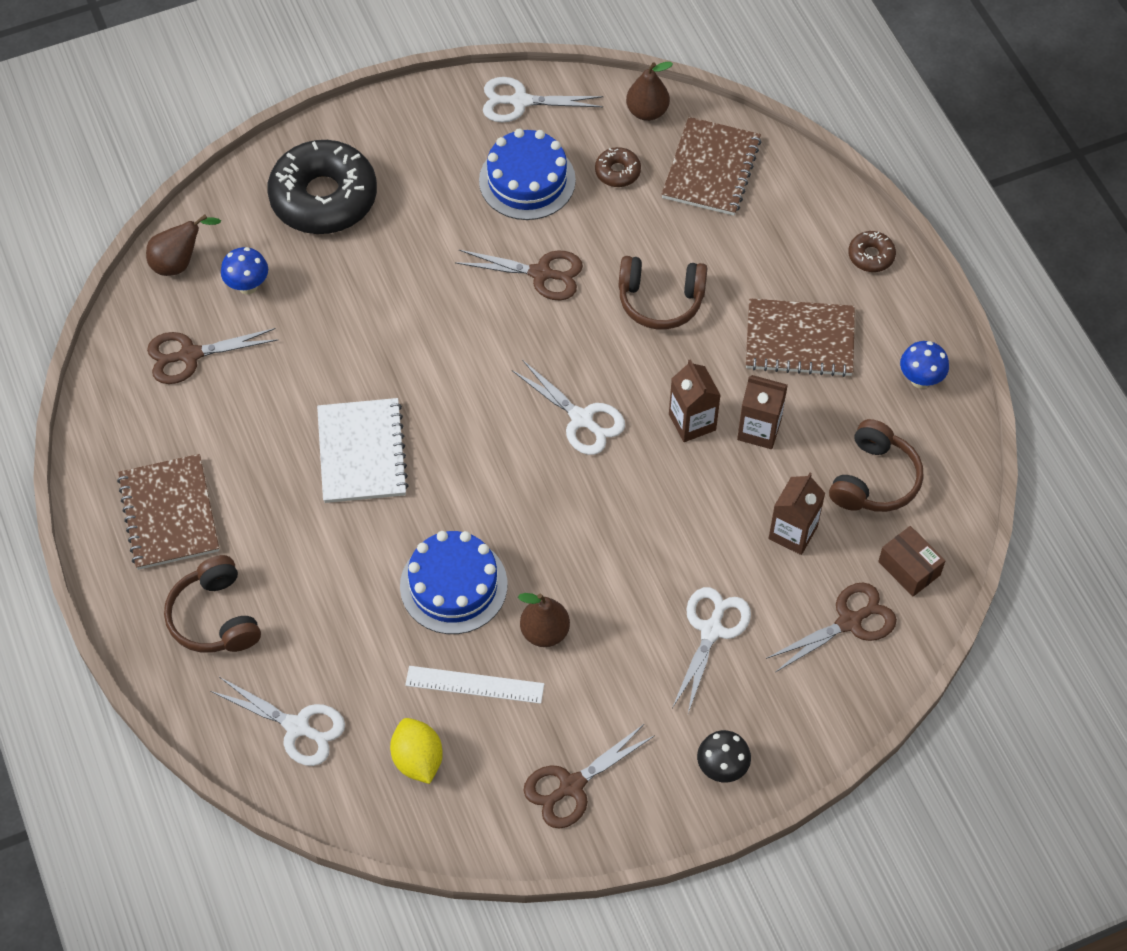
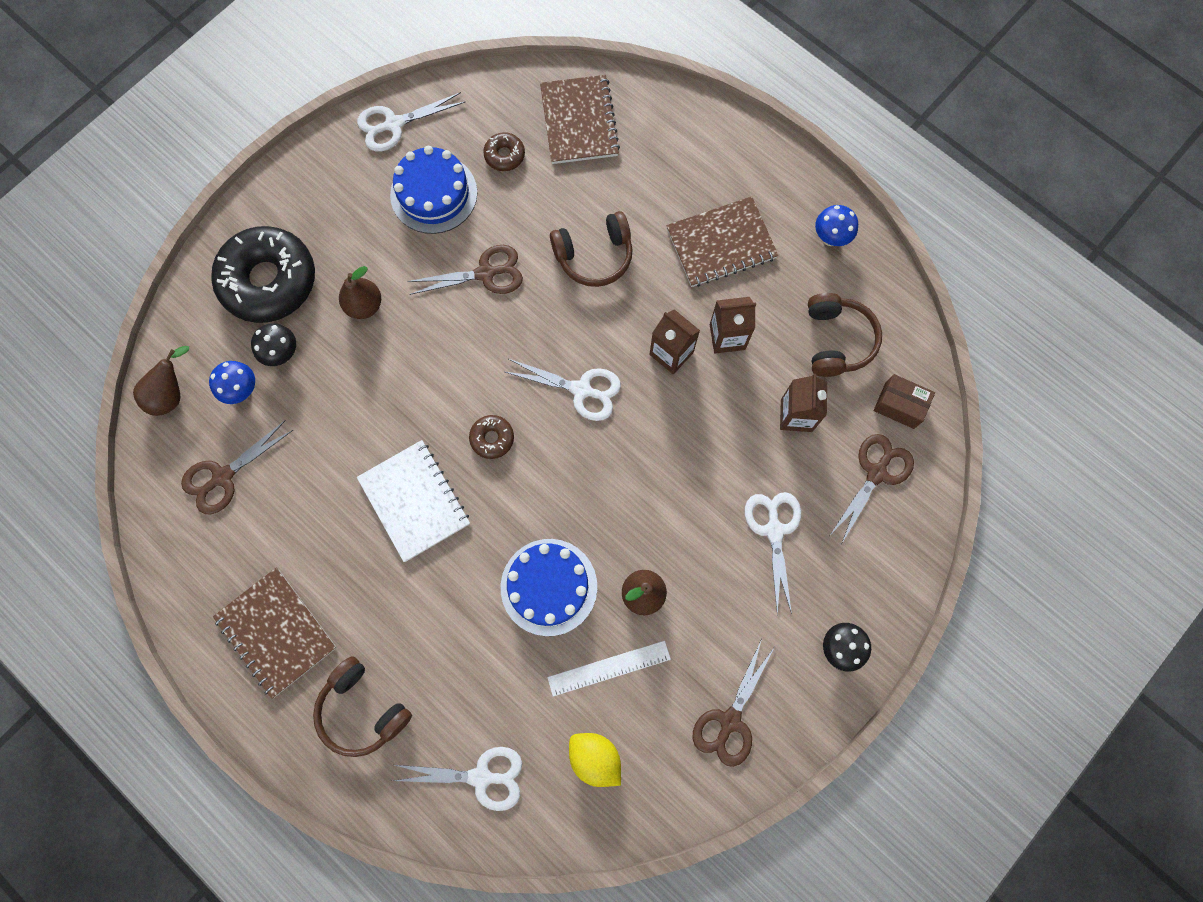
camera: 25 degrees left, 15 degrees up
(303, 268) = (282, 354): none -> black mushroom
(647, 111) = (503, 91): brown pear -> brown pear (364, 305)
(871, 256) = (741, 146): brown donut -> brown donut (492, 438)

